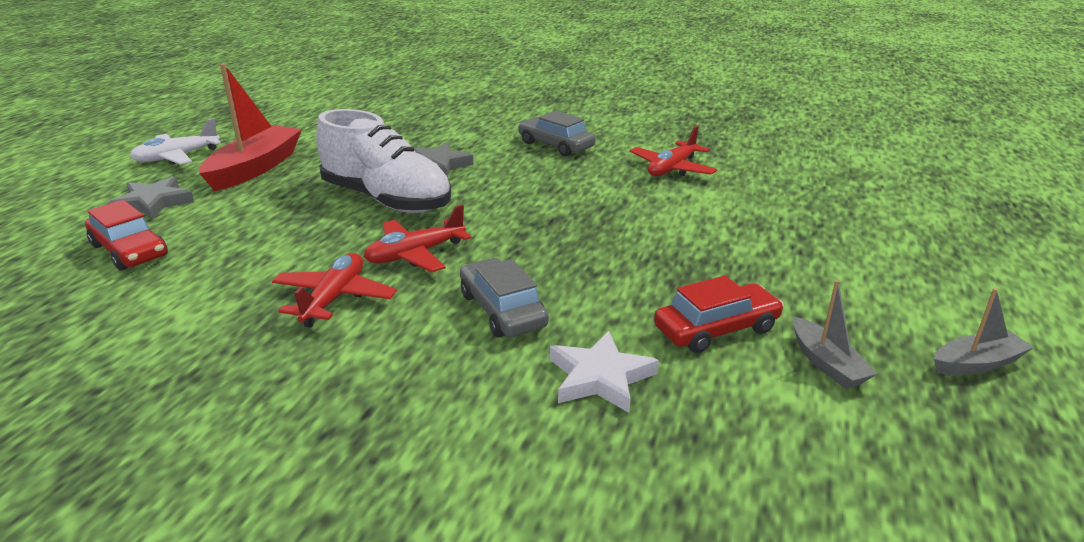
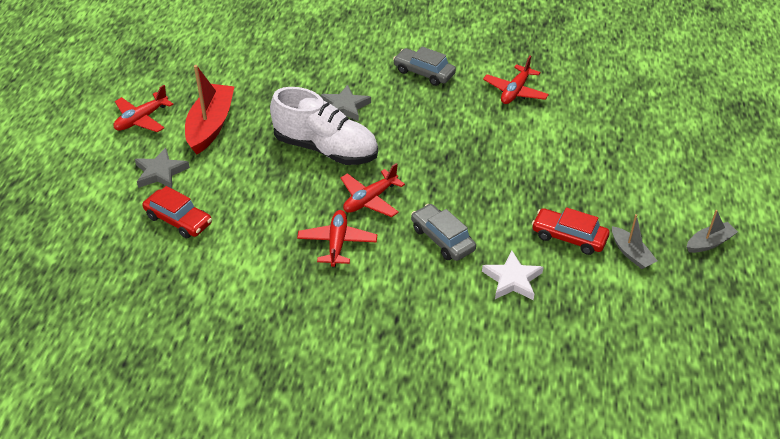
camera: 10 degrees left, 15 degrees up
(177, 157) = (141, 119): white plane -> red plane
(716, 329) = (569, 237): red car -> red car turned 120 degrees counterclockwise

